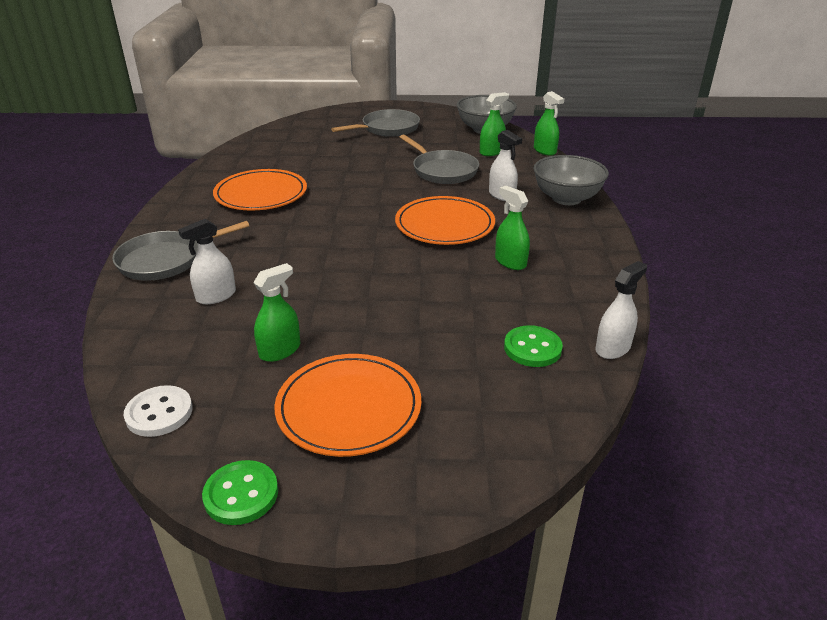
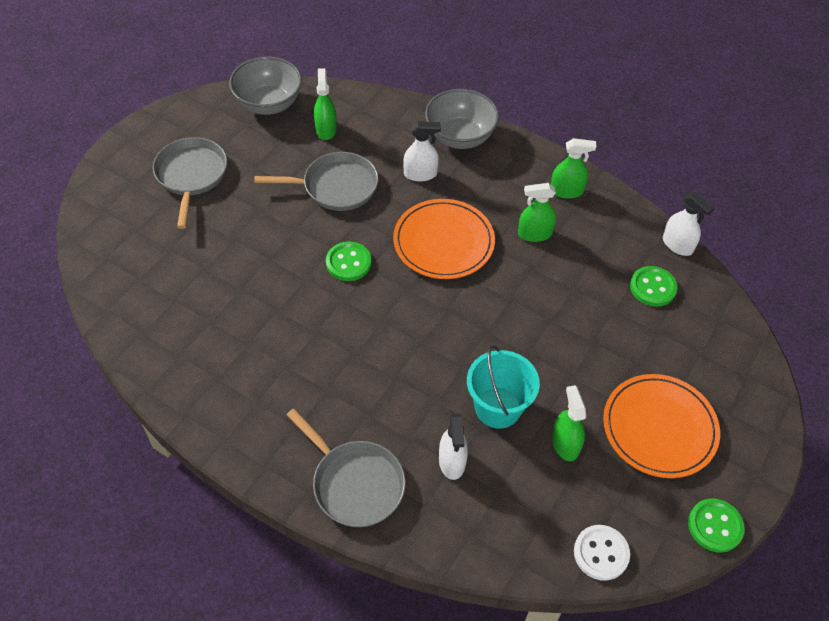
camera: 60 degrees left, 20 degrees up
(165, 260) = (354, 483): grey pan -> grey pan turned 45 degrees counterclockwise
(261, 194) = (266, 353): orange plate -> none
(292, 301) = (498, 407): none -> turquoise bucket
(376, 196) = (348, 262): none -> green button
(545, 151) = (356, 92): green spray bottle -> green spray bottle (566, 191)
(613, 348) = (677, 245): white spray bottle -> white spray bottle turned 150 degrees clockwise

